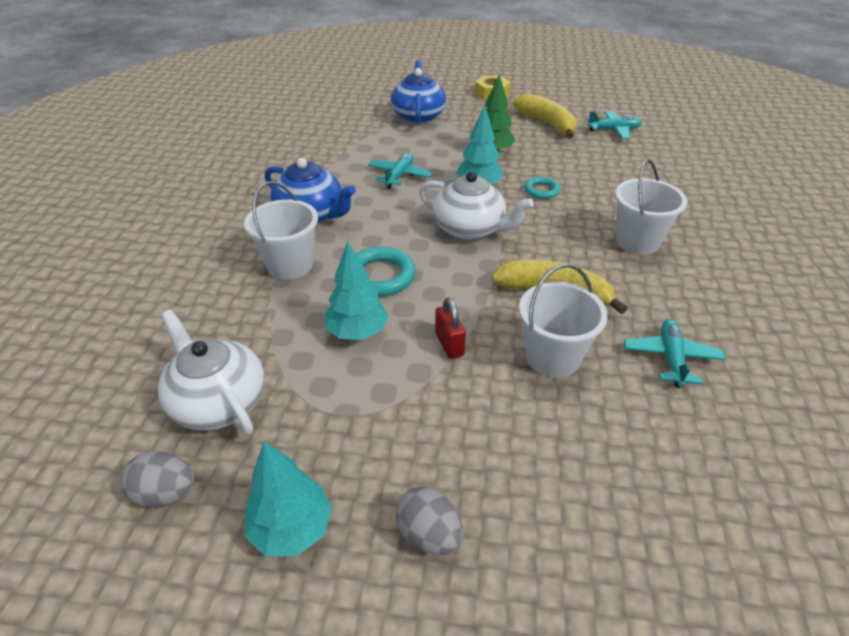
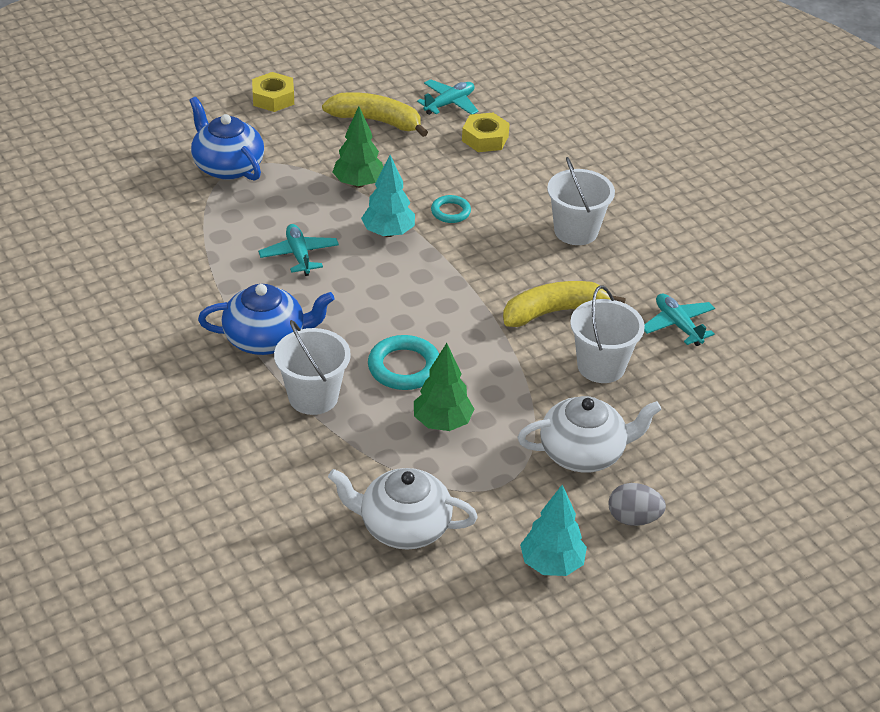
camera: 40 degrees left, 0 degrees up
(166, 493) = (447, 596): grey egg -> none
(357, 332) = (442, 423): turquoise tree -> green tree
(449, 344) = (520, 395): red padlock -> none
(470, 229) = (430, 284): white teapot -> white teapot (584, 453)
(620, 157) = (485, 138): none -> yellow nut

